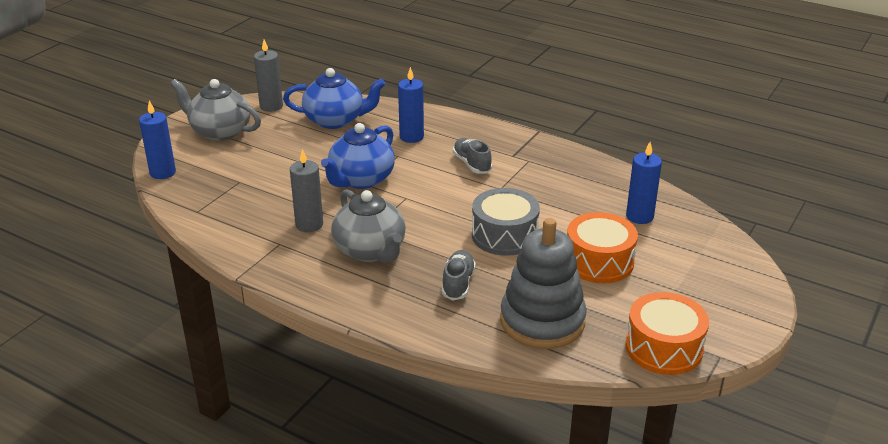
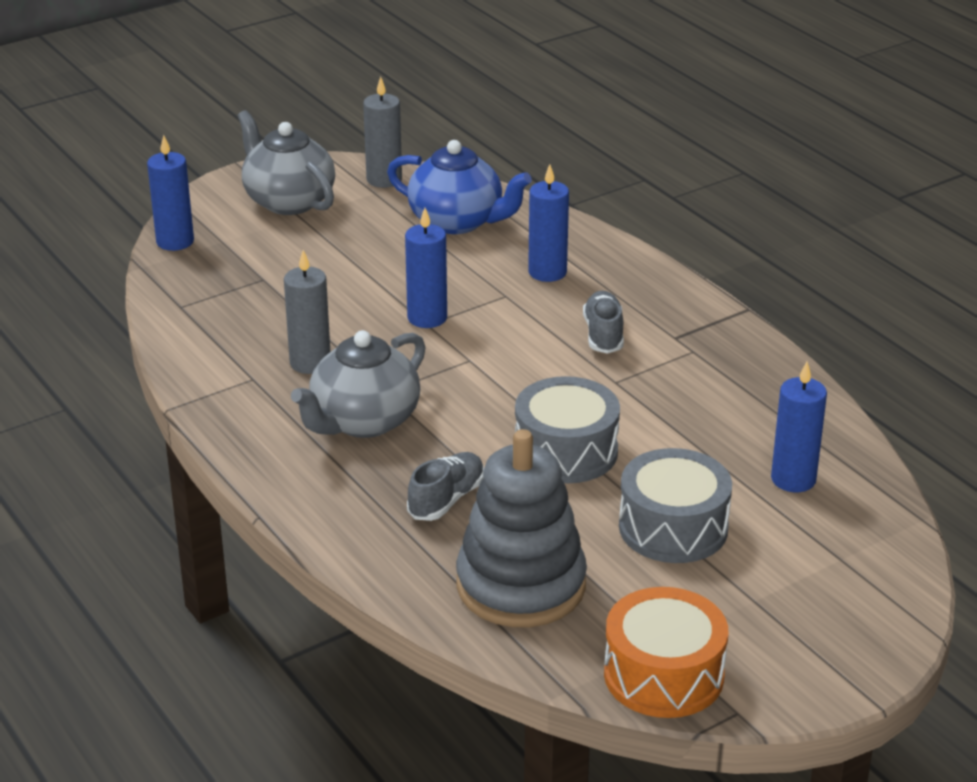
camera: 25 degrees right, 0 degrees up
(361, 180) = (427, 318): blue teapot -> blue candle
(370, 251) = (364, 421): grey teapot -> grey teapot turned 45 degrees clockwise
(599, 262) = (673, 527): orange drum -> grey drum

